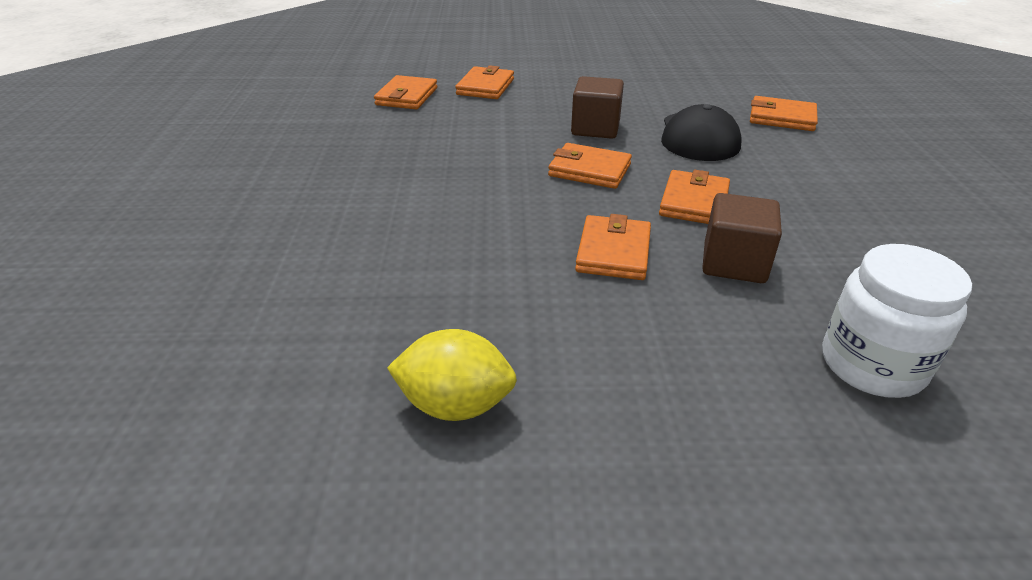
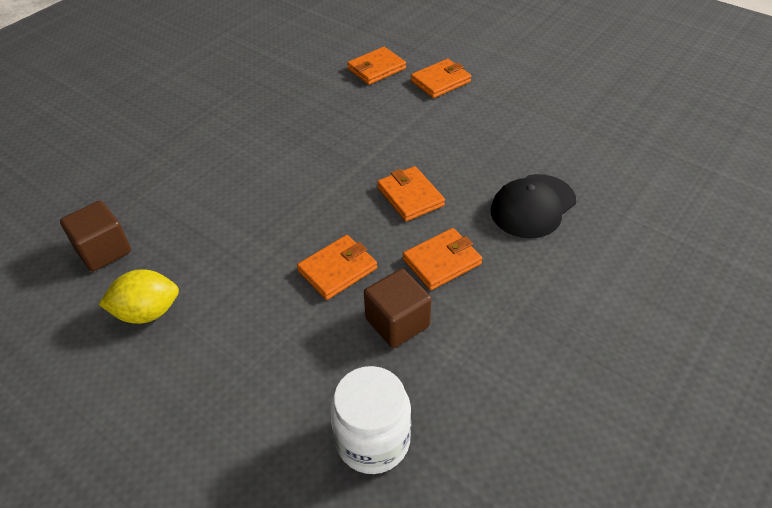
camera: 40 degrees right, 10 degrees up
(455, 405) = (147, 312): yellow lemon -> yellow lemon turned 60 degrees counterclockwise
(595, 128) = (466, 160): brown cube -> brown cube (103, 250)
(782, 118) = (634, 221): orange wallet -> none

